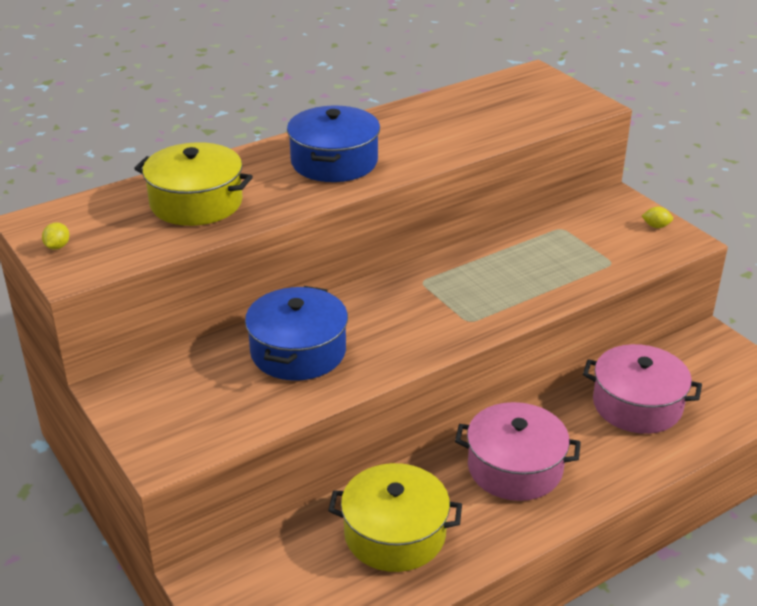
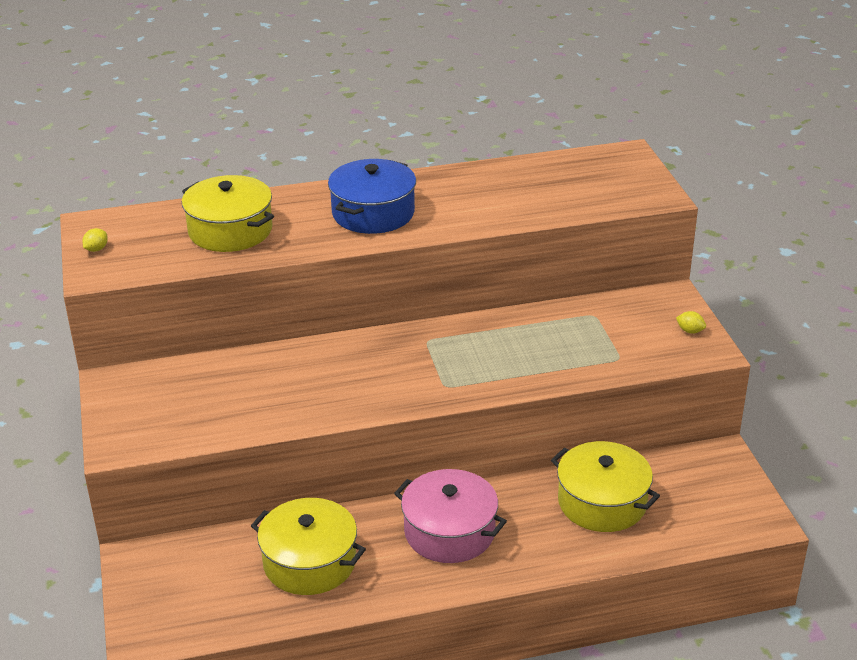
camera: 20 degrees right, 0 degrees up
(298, 351) = (279, 381): blue pot -> none
(637, 405) = (602, 502): pink pot -> yellow pot

